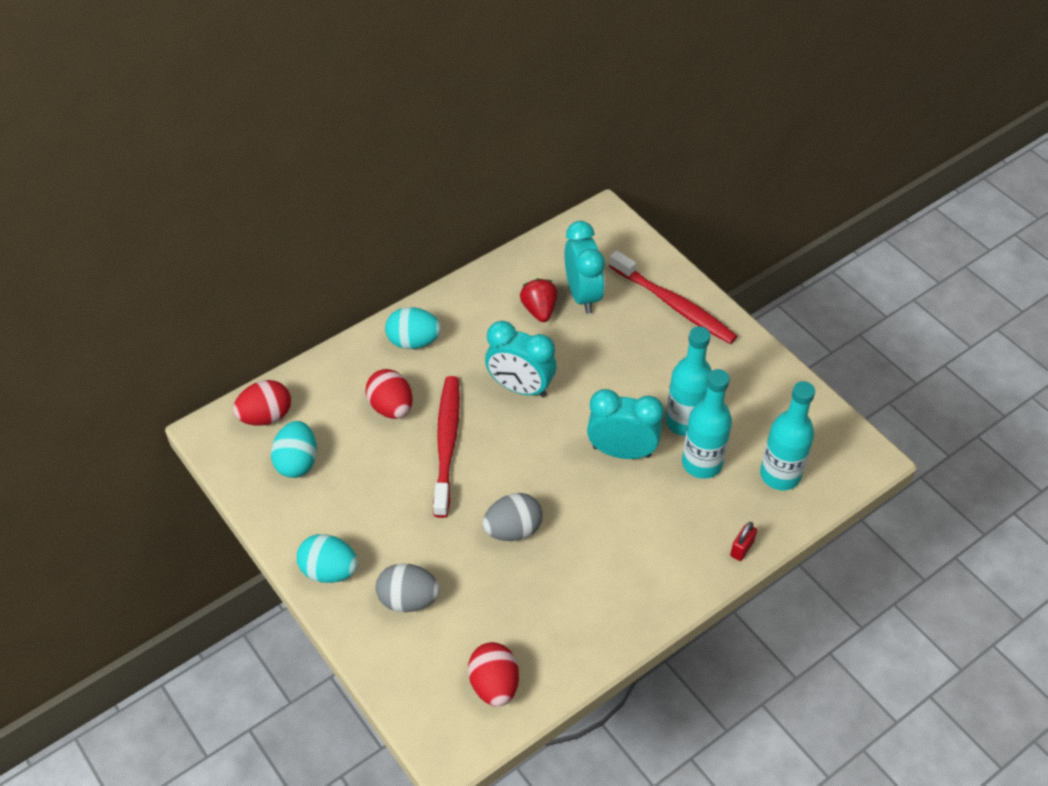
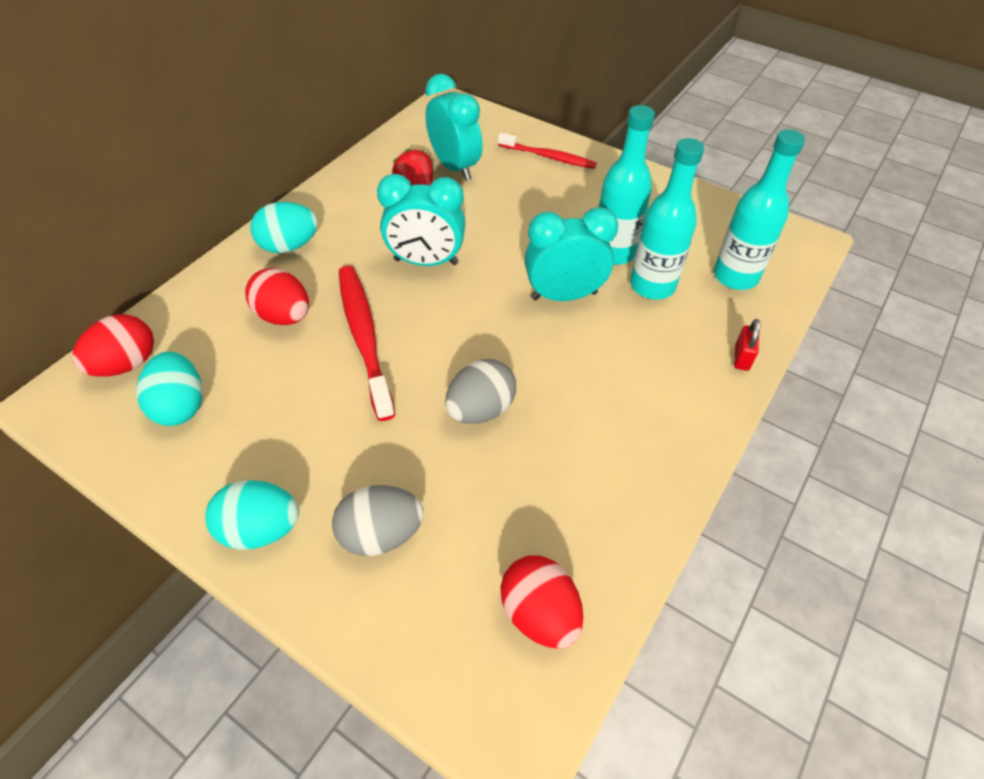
camera: 20 degrees left, 0 degrees up
(673, 305) = (548, 157): red toothbrush -> red toothbrush, size x0.64

